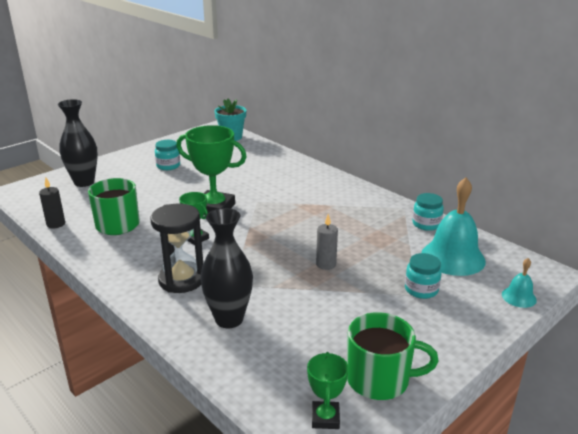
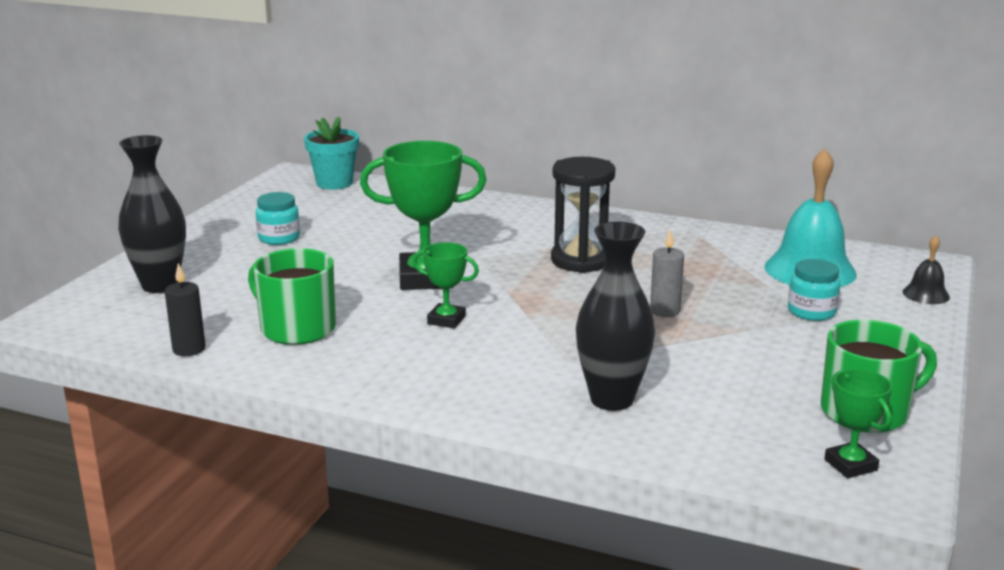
camera: 25 degrees left, 5 degrees down
(181, 280) = (488, 372): black hourglass -> black hourglass (581, 260)
(426, 224) = (738, 241): turquoise jar -> none
(519, 297) = (926, 294): turquoise bell -> black bell

